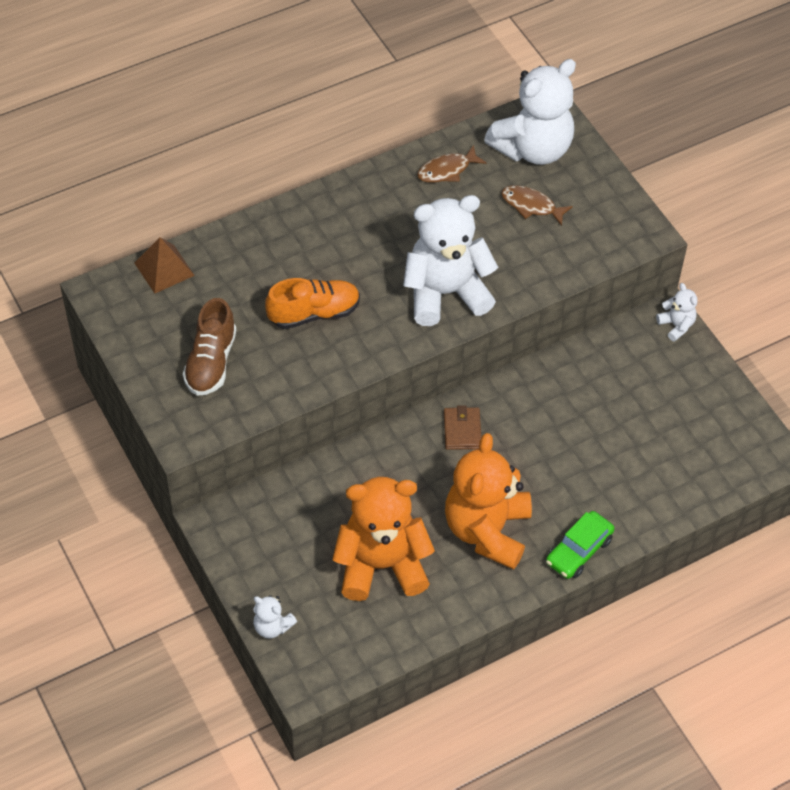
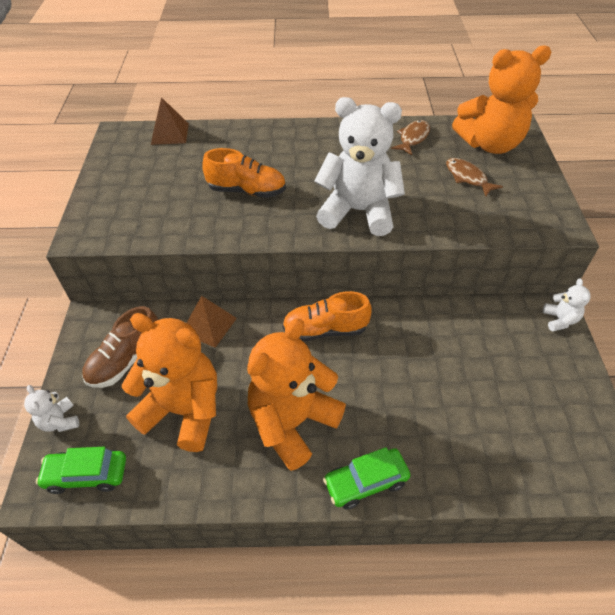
camera: 30 degrees right, 5 degrees down
(211, 362) = (147, 196): brown shoe -> brown shoe (126, 360)
(337, 655) = (86, 475): none -> green car
(343, 475) = (209, 325): none -> brown pyramid
(447, 170) = (413, 138): brown fish -> brown fish turned 120 degrees clockwise
(462, 430) = (325, 330): brown wallet -> orange shoe
(533, 149) = (490, 144): white teddy bear -> orange teddy bear

